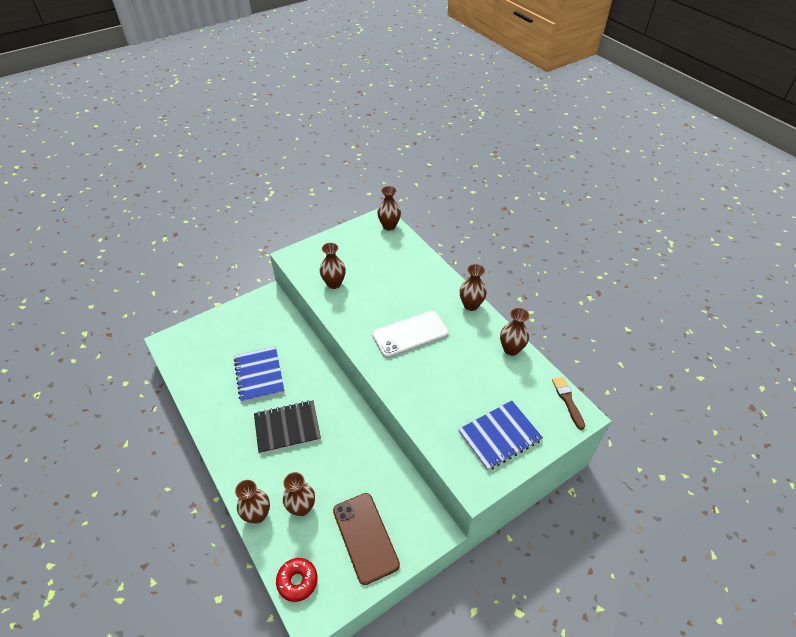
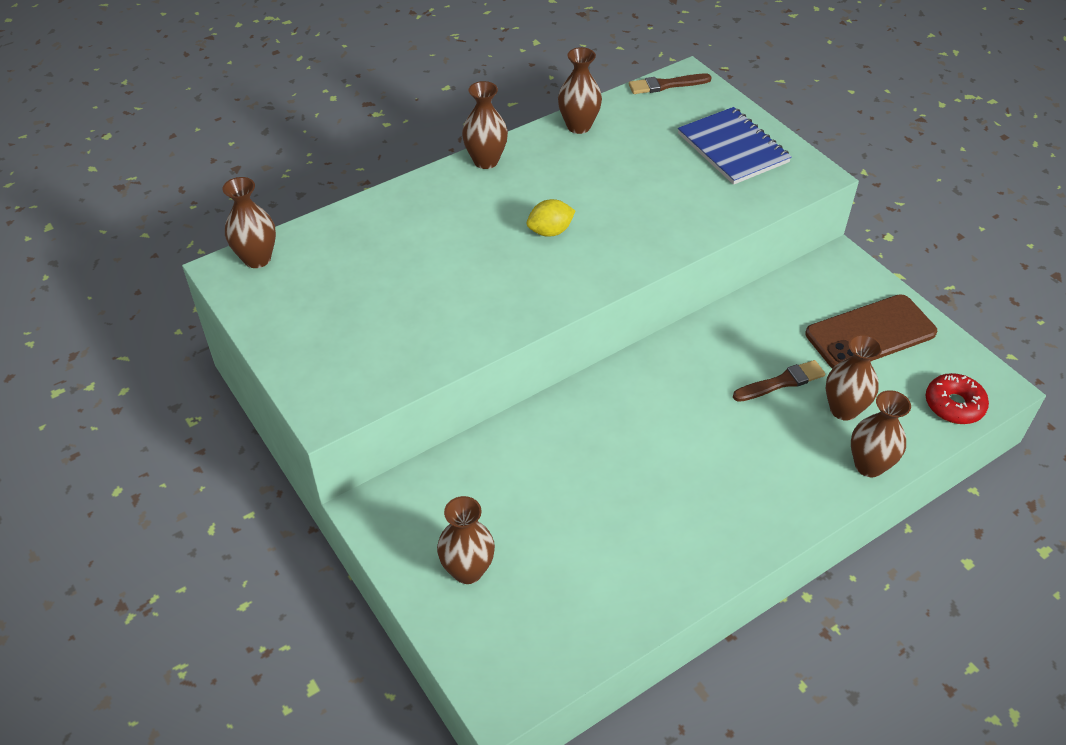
camera: 90 degrees left, 0 degrees up
(259, 375) = (590, 500): blue notebook -> none
(287, 427) = (703, 442): black notebook -> none
(327, 474) = (781, 382): none -> brown brush
(334, 283) = (418, 335): brown vase -> brown vase (467, 570)
(410, 334) = (550, 231): white phone -> yellow lemon

